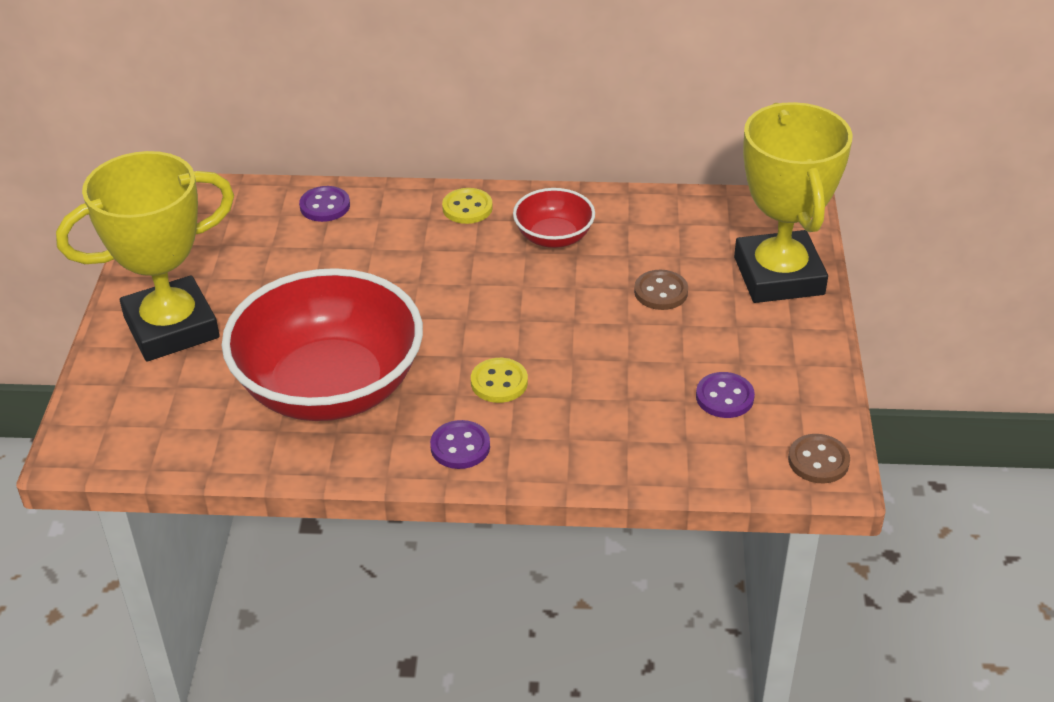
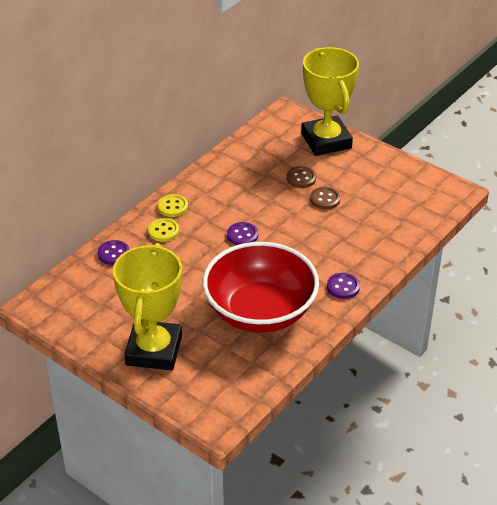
camera: 55 degrees left, 0 degrees up
(499, 382) = (312, 255): yellow button -> yellow button (163, 231)
(554, 237) = (227, 190): red bowl -> none
(724, 397) = (386, 195): purple button -> purple button (242, 235)
(779, 276) = (326, 141): yellow trophy -> yellow trophy turned 45 degrees clockwise
(818, 461) = (447, 190): brown button -> brown button (325, 199)

